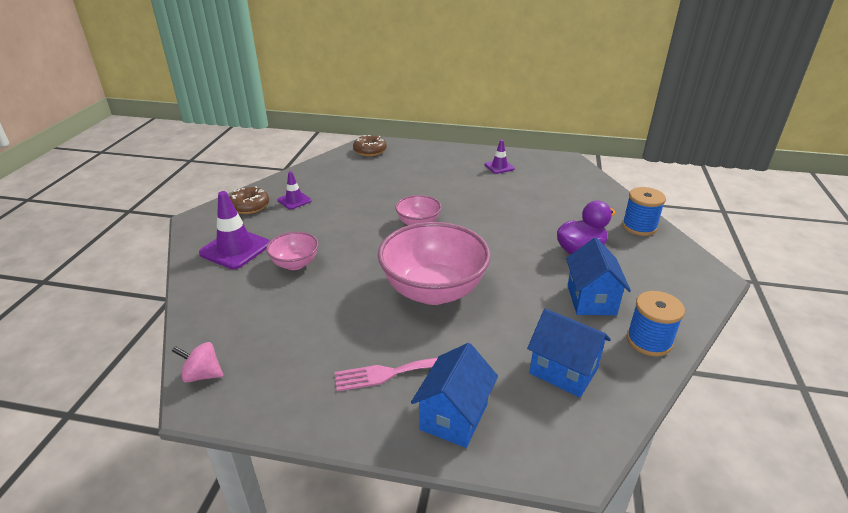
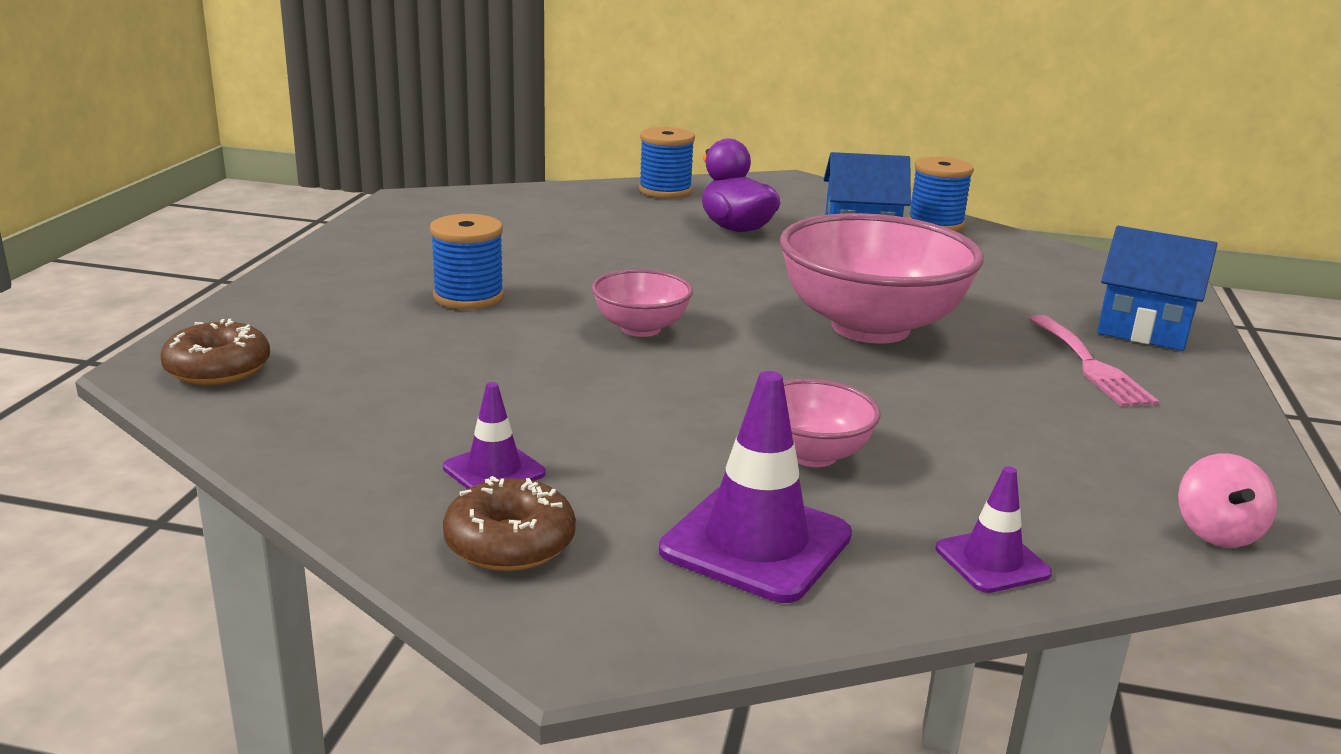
camera: 90 degrees left, 10 degrees down
(444, 184) = (468, 297): none -> blue spool
(499, 167) = (410, 247): purple traffic cone -> purple traffic cone (992, 561)
(563, 371) = (1017, 268): blue house -> none

